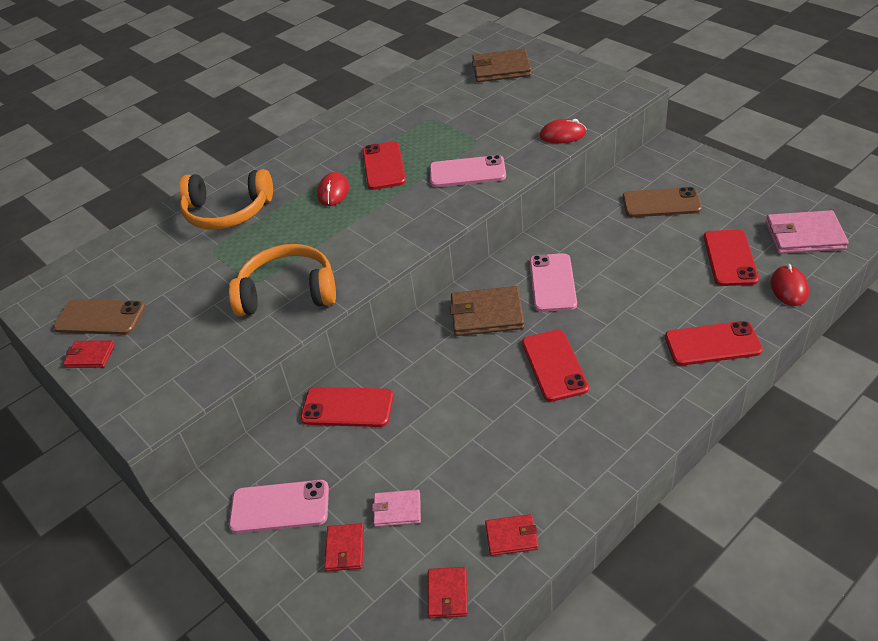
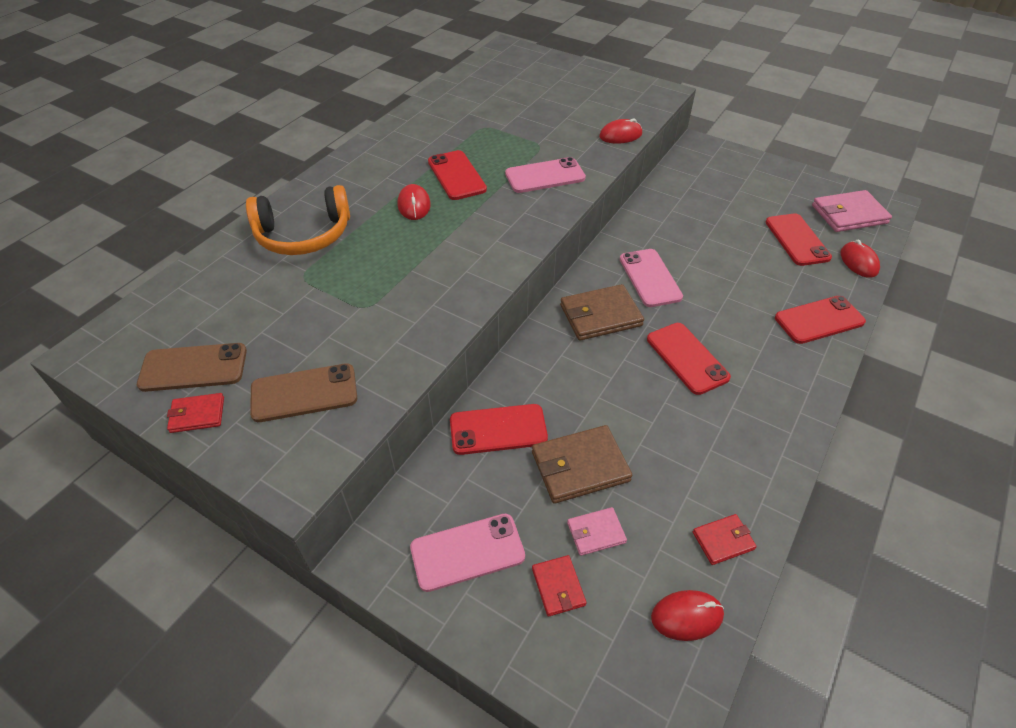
camera: 20 degrees left, 5 degrees up
(288, 292) = (408, 315): orange headphones -> none
(448, 594) = (687, 616): red wallet -> red mouse
(501, 69) = (533, 78): brown wallet -> brown wallet (580, 467)
(661, 203) = (715, 195): brown phone -> brown phone (304, 393)

